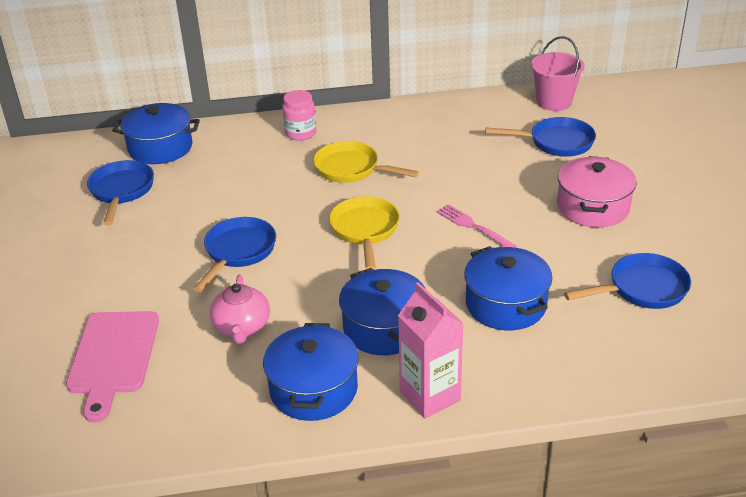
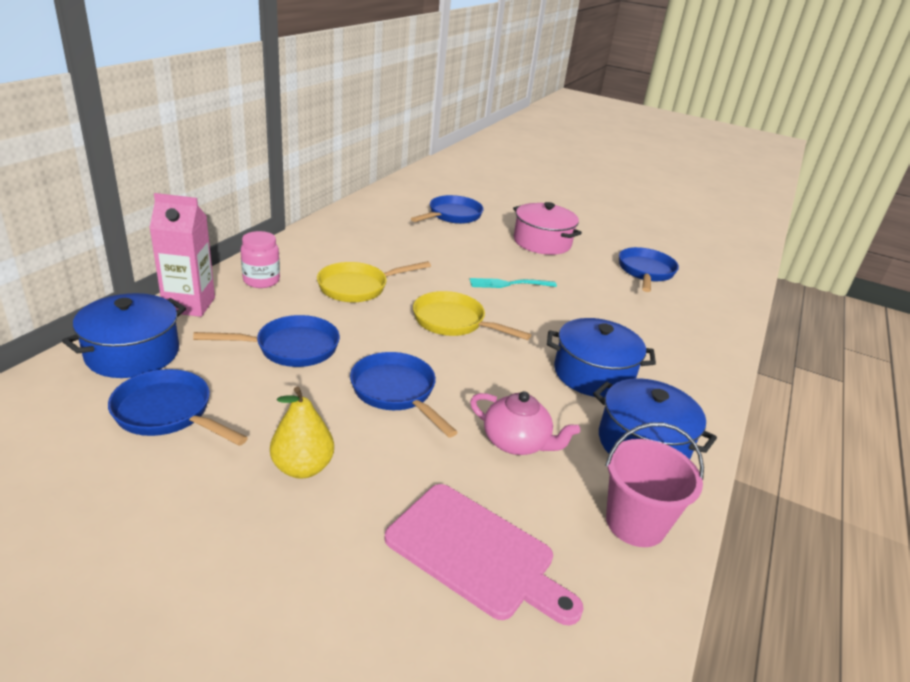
camera: 60 degrees left, 5 degrees down
(124, 259) = (302, 467): none -> yellow pear
(235, 189) = (291, 348): none -> blue pan
(430, 396) = (694, 394): pink carton -> pink carton (189, 305)
(473, 227) = (509, 284): pink fork -> turquoise fork
(506, 304) = (615, 317): blue pot -> none
(554, 102) = (403, 193): pink bucket -> pink bucket (635, 523)

